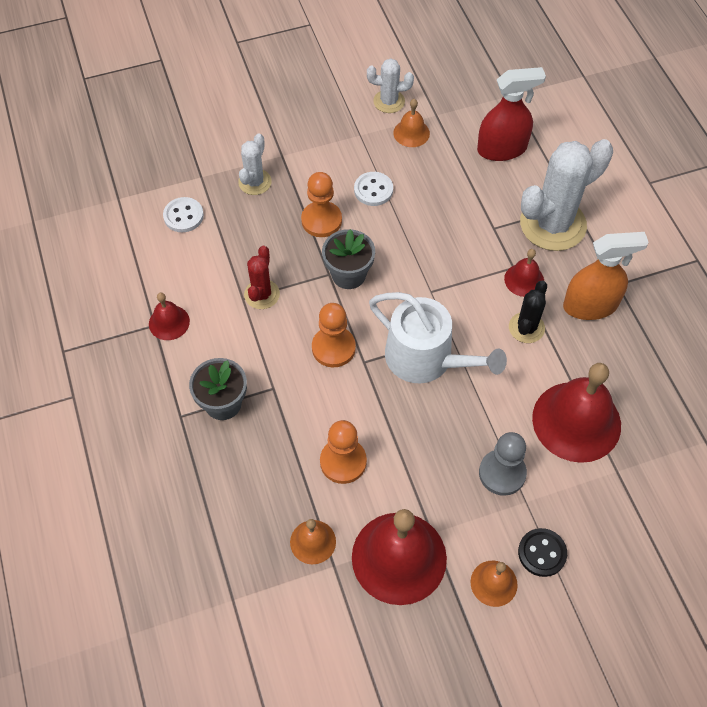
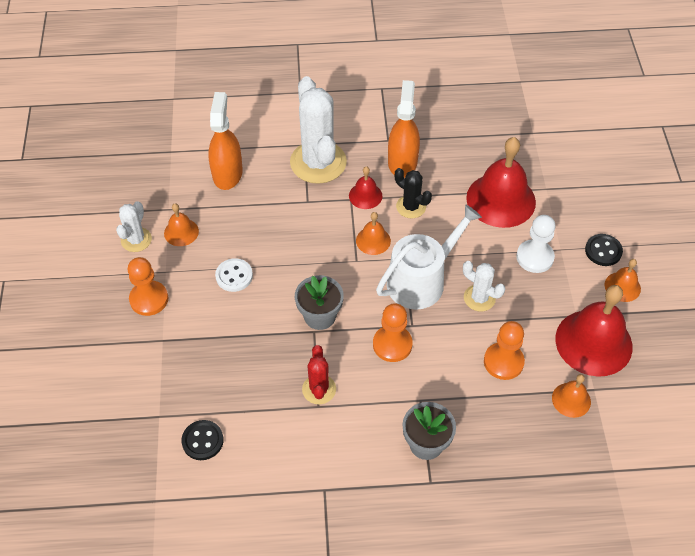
camera: 75 degrees left, 5 degrees down
(169, 322) = (325, 475): red bell -> none
(183, 216) = (202, 441): white button -> black button
(255, 182) = (186, 369): white cactus -> white cactus (479, 298)
(262, 294) = (319, 389): red cactus -> red cactus turned 60 degrees clockwise
(321, 220) = (253, 324): orange pawn -> orange pawn (149, 299)
(464, 301) = (373, 240): none -> orange bell
(502, 149) = (227, 173): red spray bottle -> orange spray bottle
(502, 473) = (535, 257): grey pawn -> white pawn

